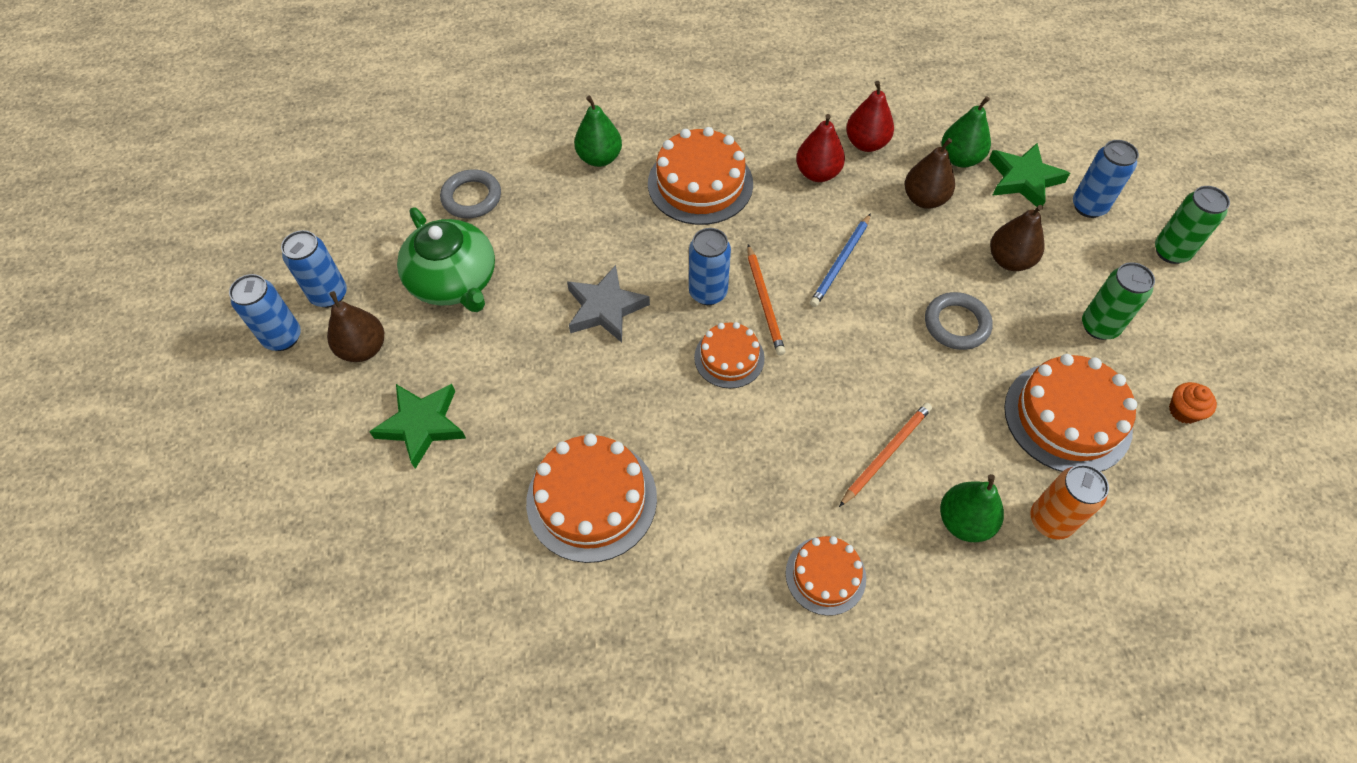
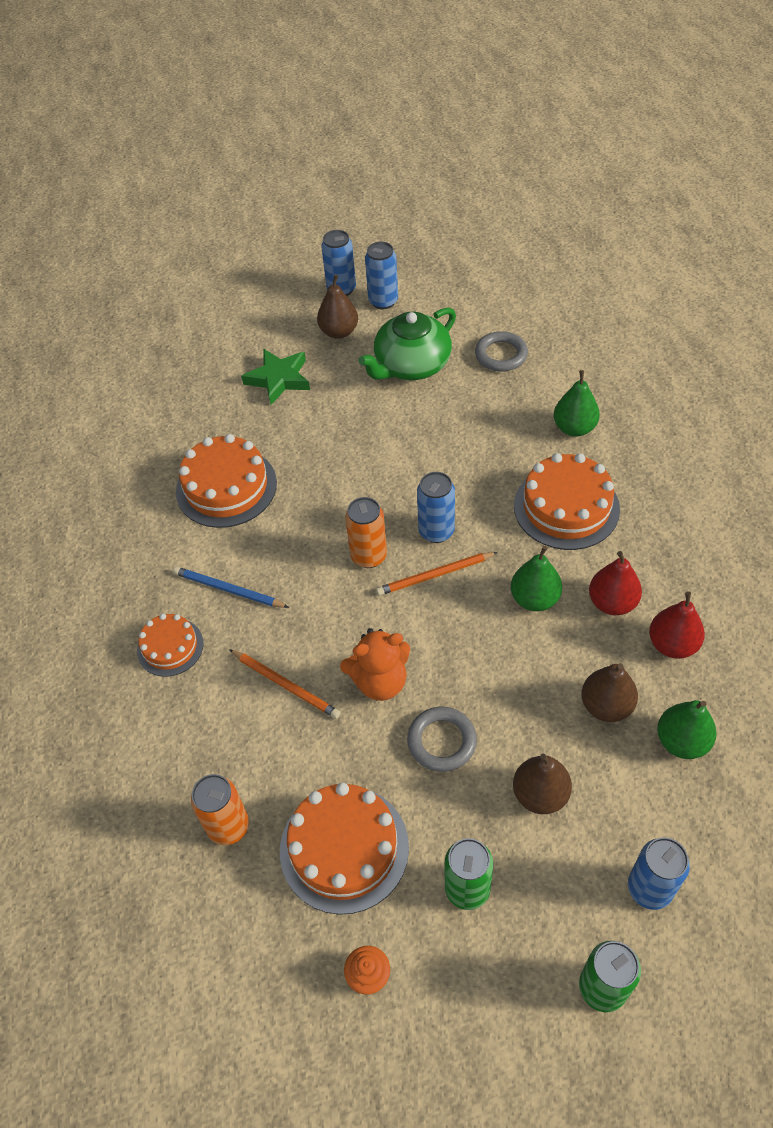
camera: 85 degrees right, 5 degrees down
(605, 308) = (404, 463): grey star -> none
(729, 357) = (369, 556): orange cake -> orange can
(840, 262) = (497, 633): blue pencil -> blue pencil (228, 590)
(888, 366) = (380, 681): none -> orange teddy bear
(964, 521) = (223, 751): green pear -> green pear (534, 599)
(1023, 179) = (671, 812): green star -> none

